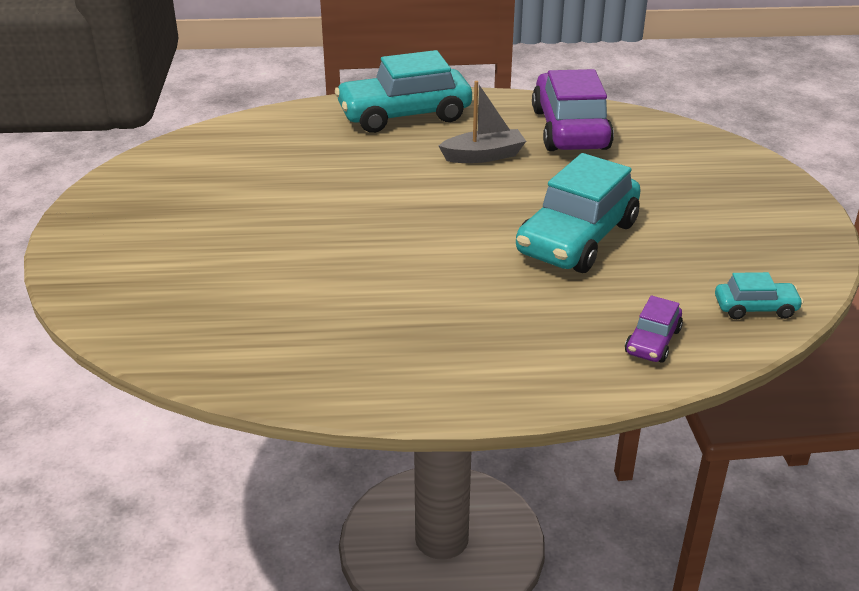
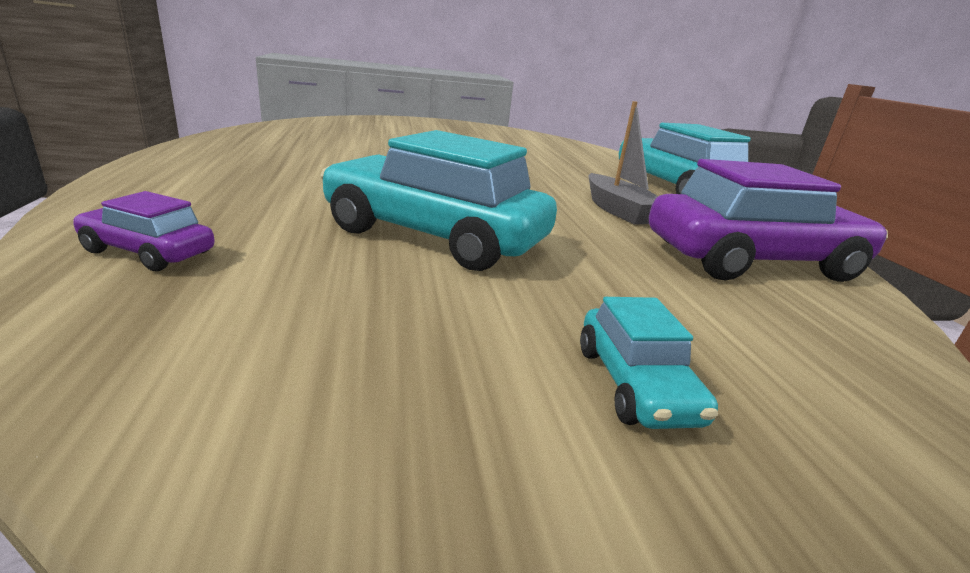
camera: 80 degrees right, 10 degrees down
(755, 308) = (161, 357): turquoise car -> turquoise car (635, 384)

